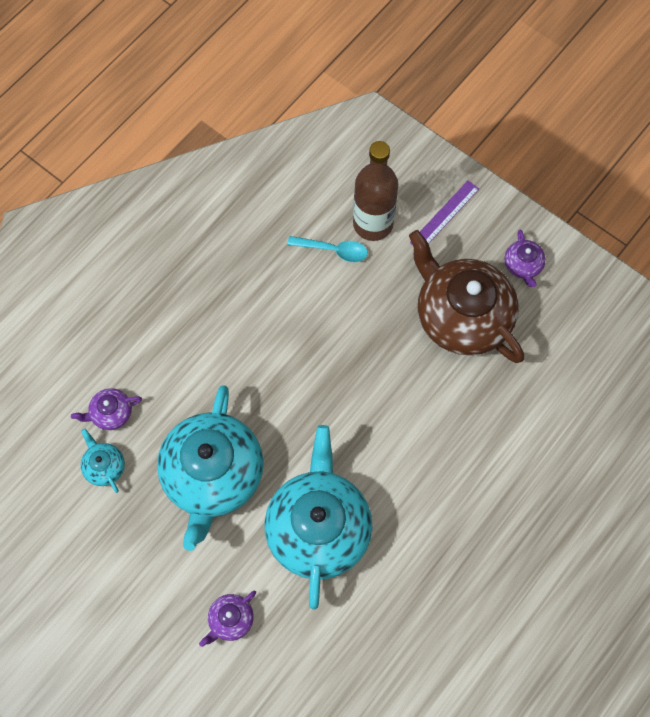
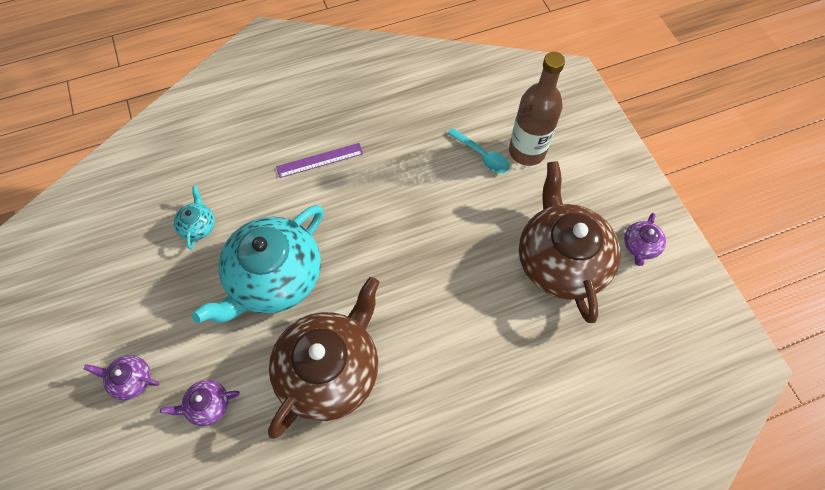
camera: 30 degrees right, 5 degrees down
(111, 413) = (231, 189): purple teapot -> purple teapot (131, 380)
(318, 527) = (330, 370): turquoise teapot -> brown teapot
(444, 215) = (592, 173): purple ruler -> purple ruler (320, 160)

